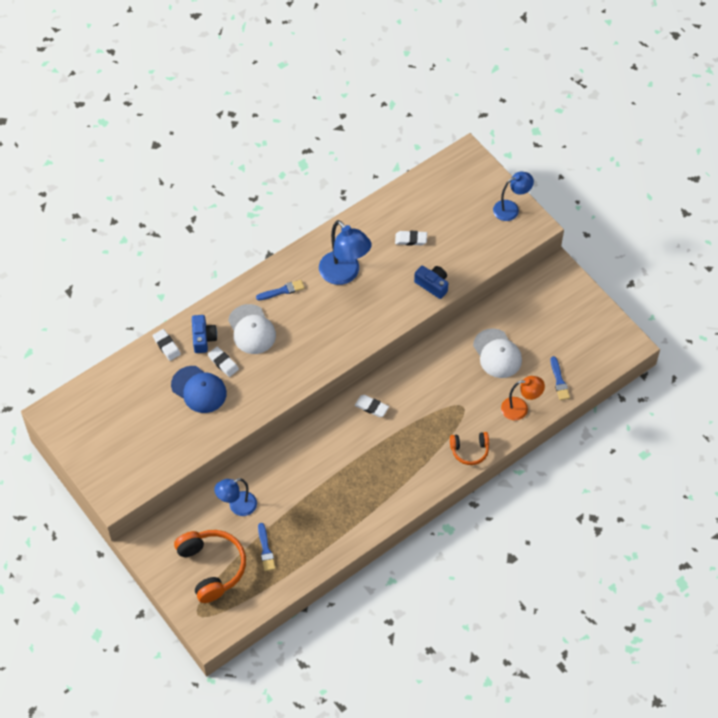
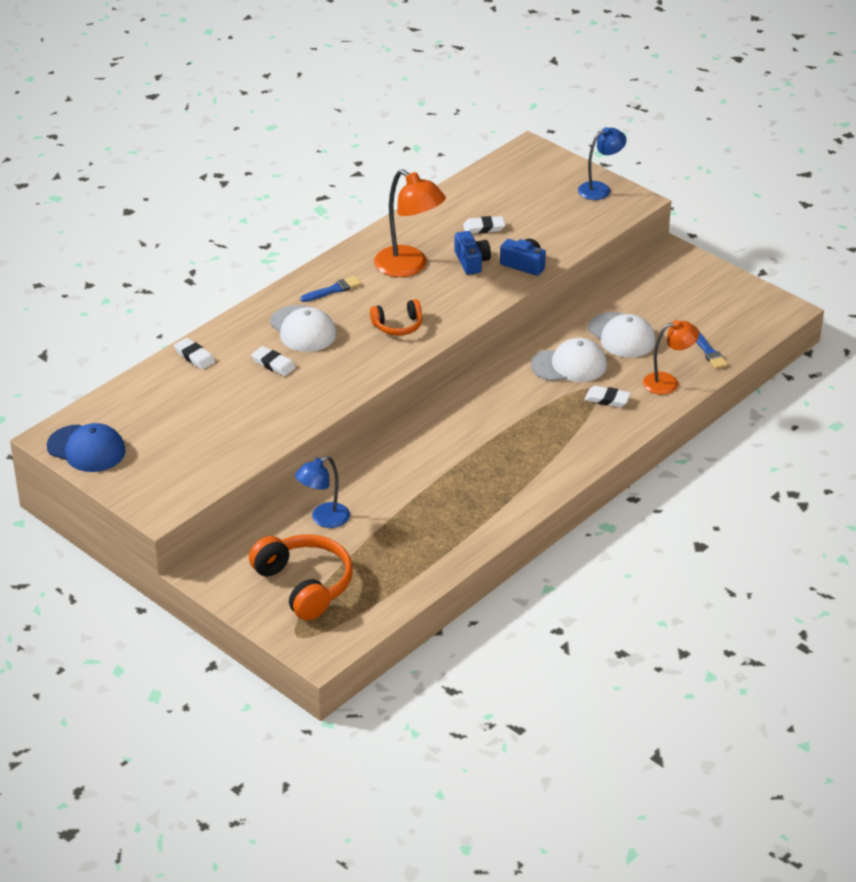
camera: 10 degrees left, 20 degrees down
(199, 389) = (247, 392): blue cap -> blue cap (86, 449)
(203, 338) = (241, 344): blue camera -> blue camera (471, 261)
(266, 550) = (374, 558): blue brush -> none
(344, 274) = (409, 267): blue lamp -> orange lamp
(371, 407) = (475, 403): white eraser -> white eraser (607, 399)
(450, 379) = (569, 365): none -> white cap
(469, 450) = (616, 429): orange headphones -> orange headphones (398, 326)

